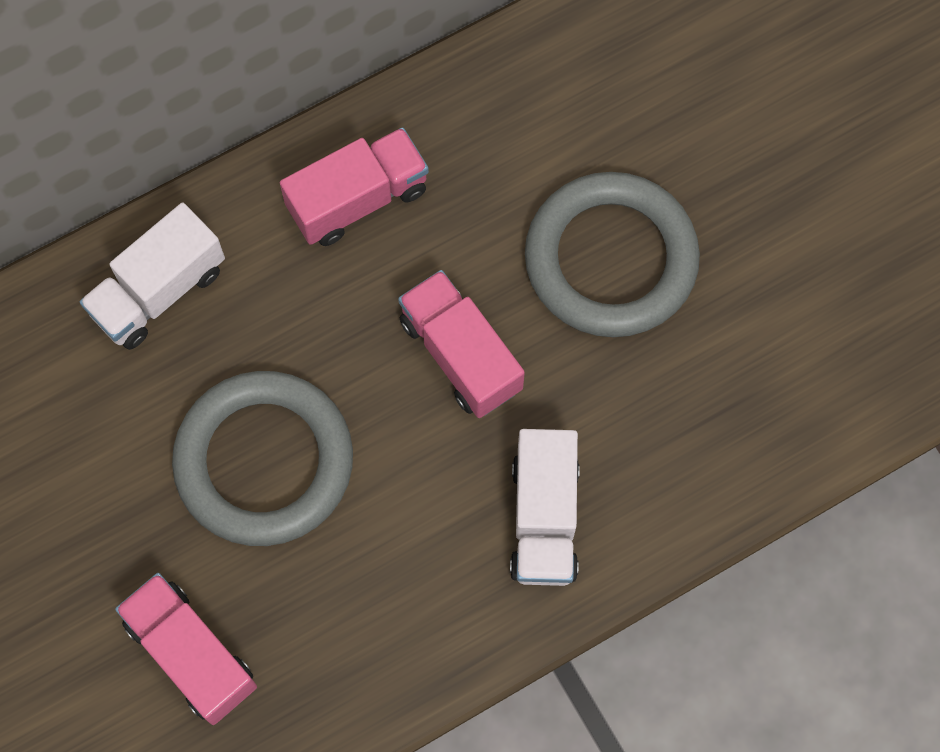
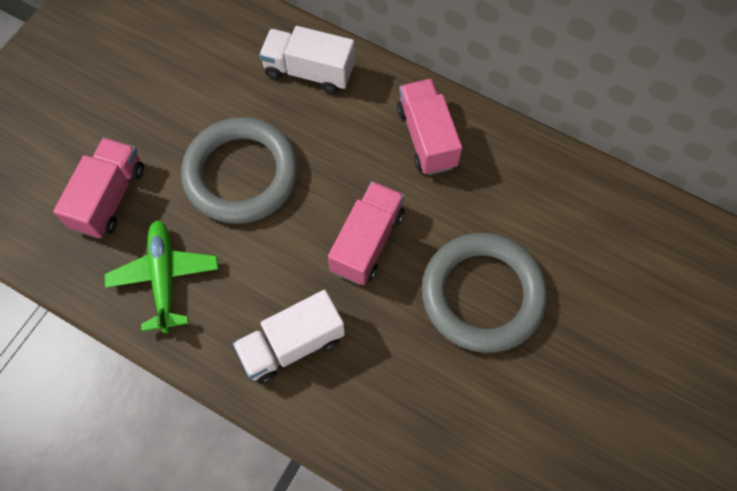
camera: 60 degrees right, 5 degrees down
(357, 199) = (426, 138): pink truck -> pink truck turned 135 degrees counterclockwise
(357, 633) = (164, 277): none -> green plane

